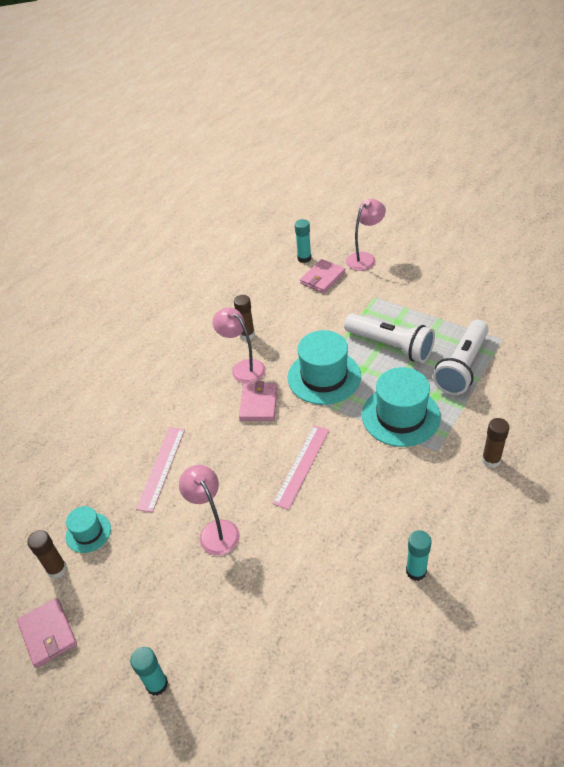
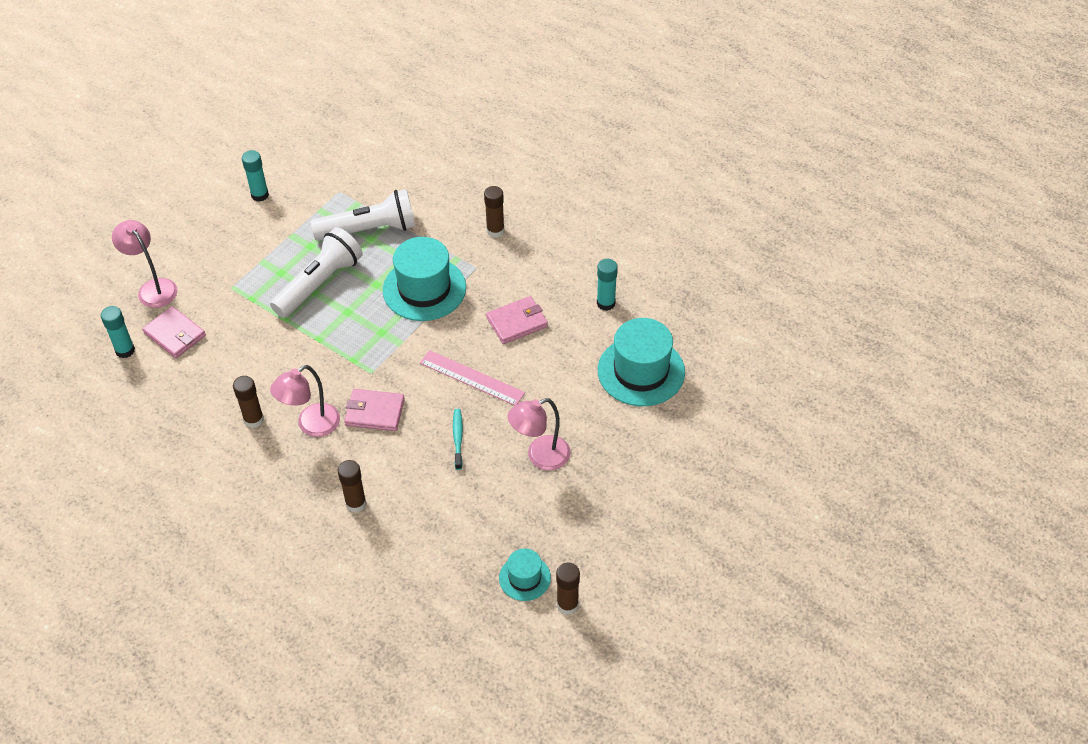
camera: 90 degrees left, 5 degrees up
(48, 634) = (642, 604): pink wallet -> pink wallet (517, 322)
(157, 684) = (698, 504): turquoise glue stick -> turquoise glue stick (260, 195)
(161, 468) = (448, 509): pink ruler -> none
(169, 407) = (356, 503): none -> brown glue stick
(234, 464) = (458, 438): none -> turquoise toothbrush
(324, 377) = (349, 348): turquoise hat -> turquoise hat (641, 371)
(462, 366) = (369, 230): white flashlight -> white flashlight turned 45 degrees counterclockwise

